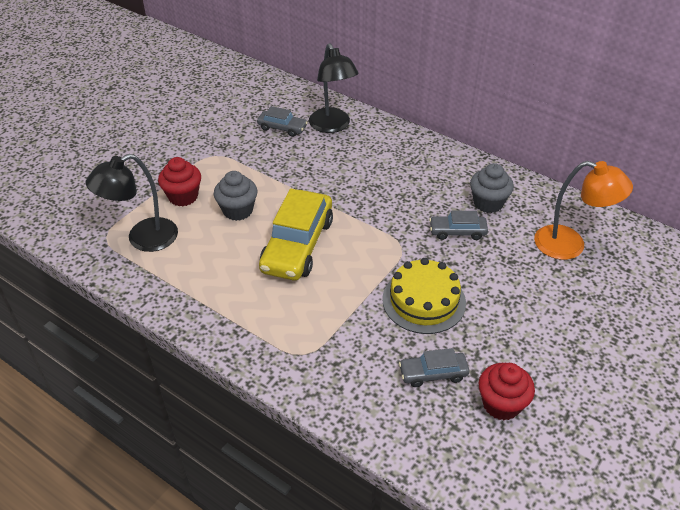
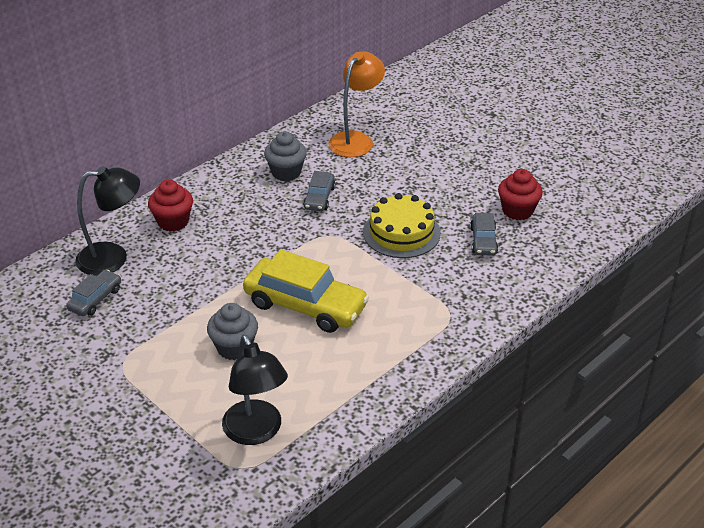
camera: 80 degrees left, 5 degrees down
(183, 196) = (191, 394): red cupcake -> red cupcake (173, 222)

